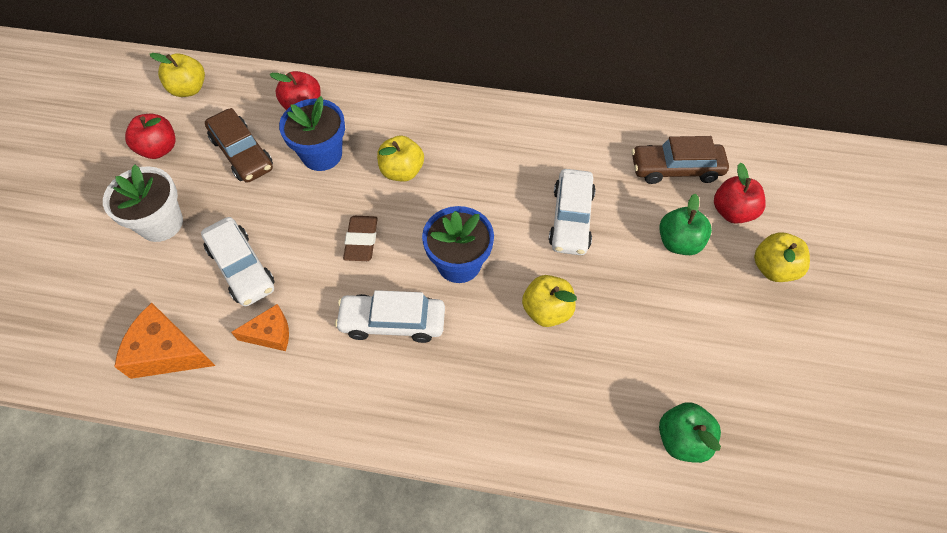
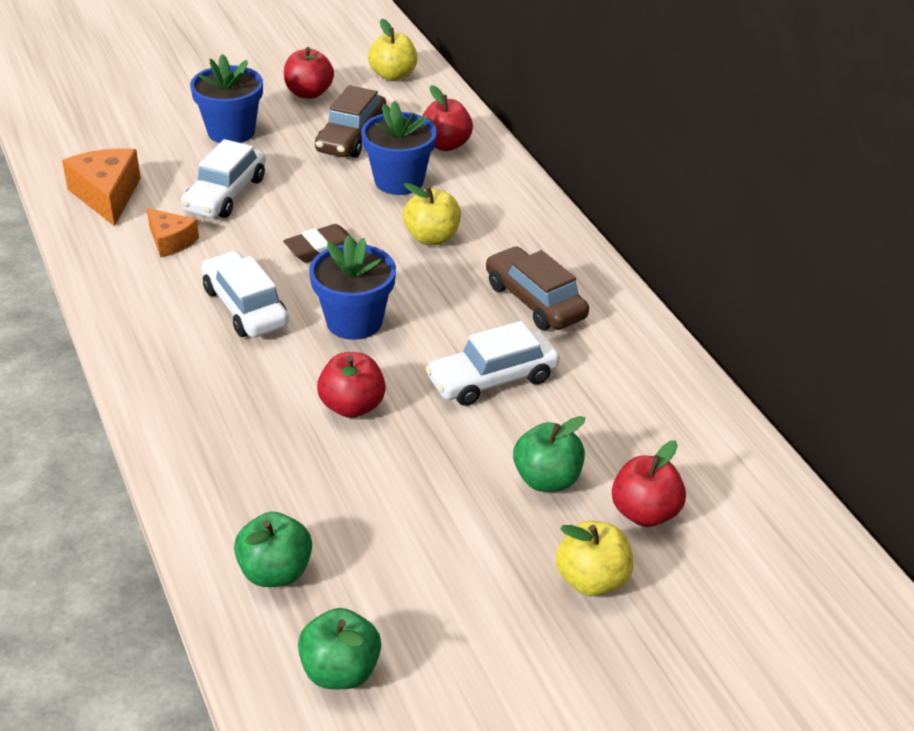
camera: 55 degrees right, 20 degrees down
(161, 223) = (231, 132): white flower pot -> blue flower pot
(547, 310) = (352, 406): yellow apple -> red apple
(676, 169) = (659, 439): brown car -> brown car (535, 301)
(787, 444) = (340, 671): none -> green apple

